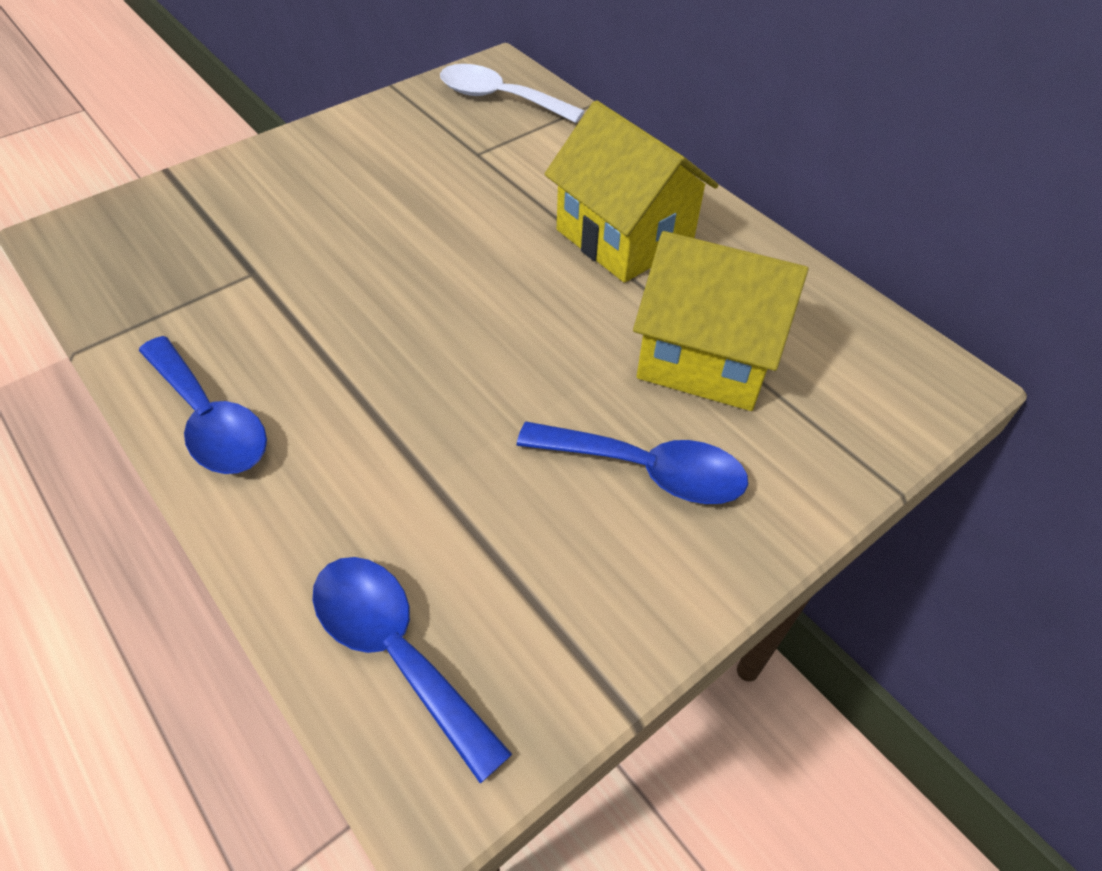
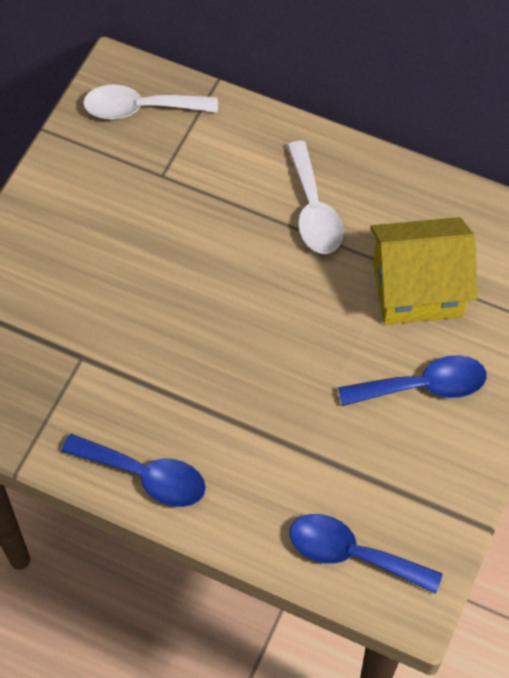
camera: 25 degrees left, 10 degrees up
(624, 236) = (313, 210): yellow house -> white spoon

